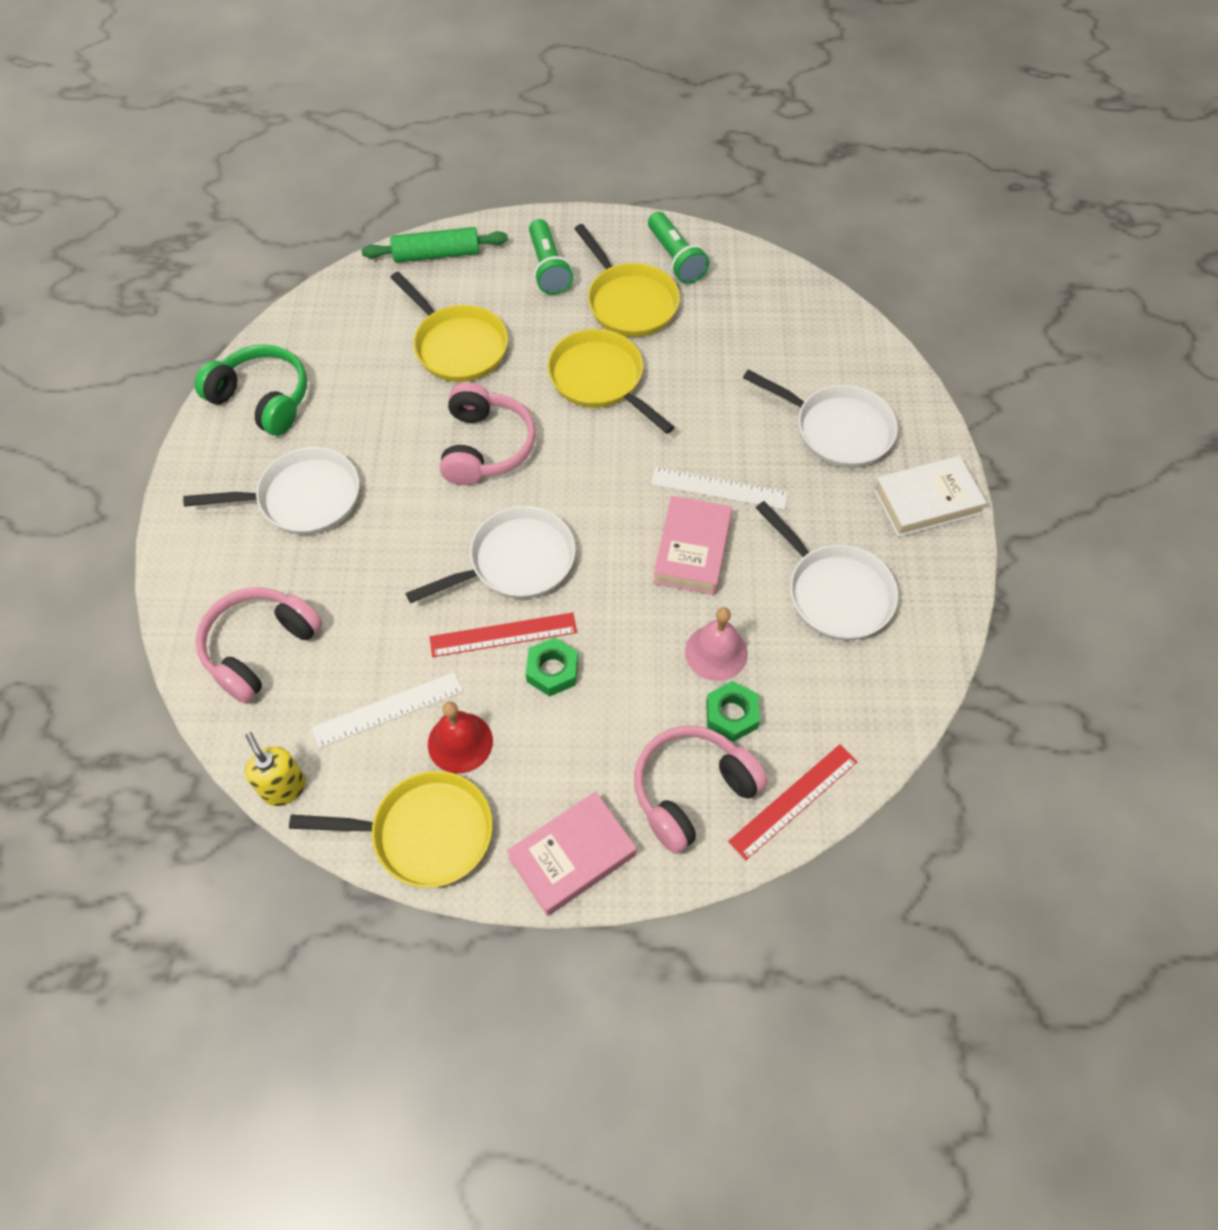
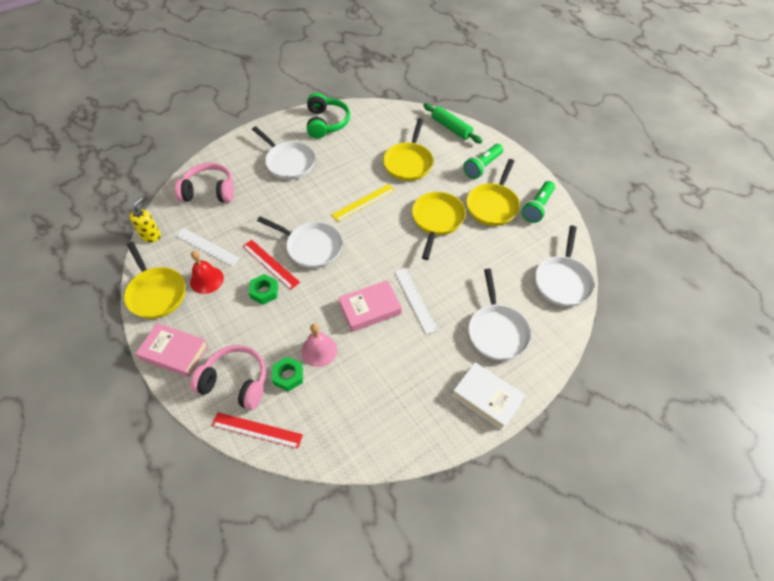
camera: 55 degrees right, 5 degrees down
(486, 447) = (363, 202): pink headphones -> yellow ruler
(834, 592) = (393, 383): white pan -> white pan (563, 281)

